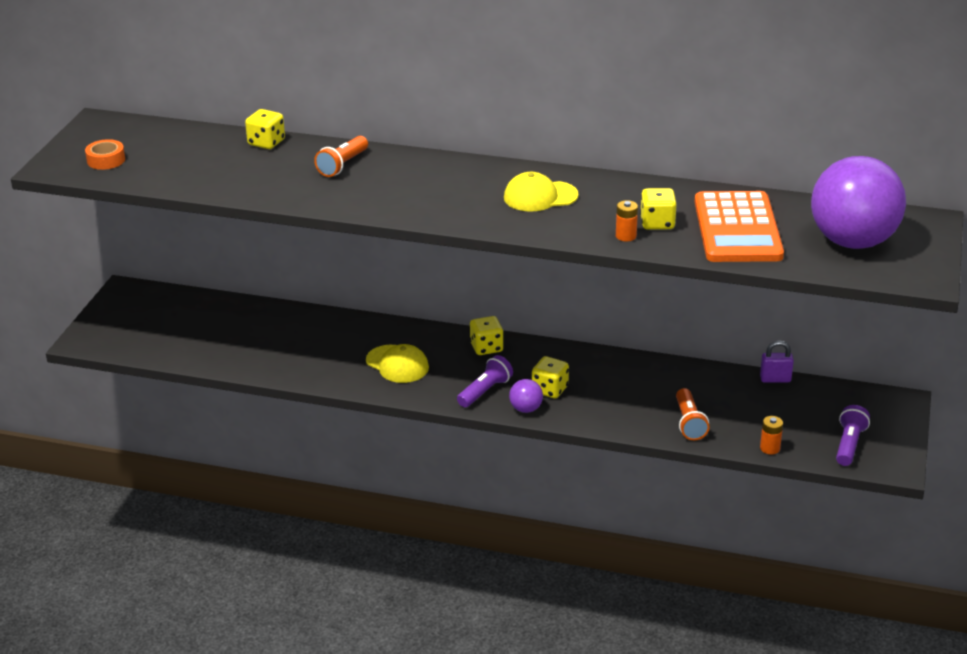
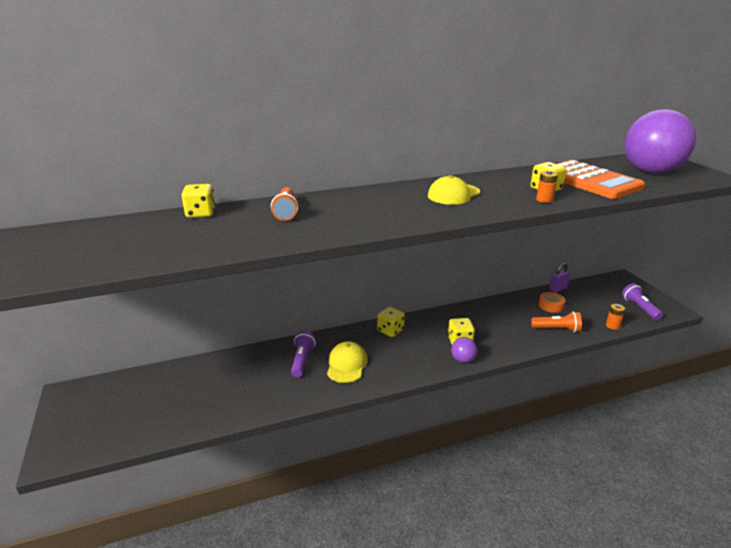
camera: 35 degrees left, 5 degrees down
(106, 160) = (47, 262): orange tape -> orange tape (551, 305)
(397, 364) = (347, 364): yellow cap -> yellow cap turned 90 degrees counterclockwise
(485, 391) = (424, 359): purple flashlight -> purple flashlight (302, 360)
(689, 423) = (556, 329): orange flashlight -> orange flashlight turned 45 degrees counterclockwise

